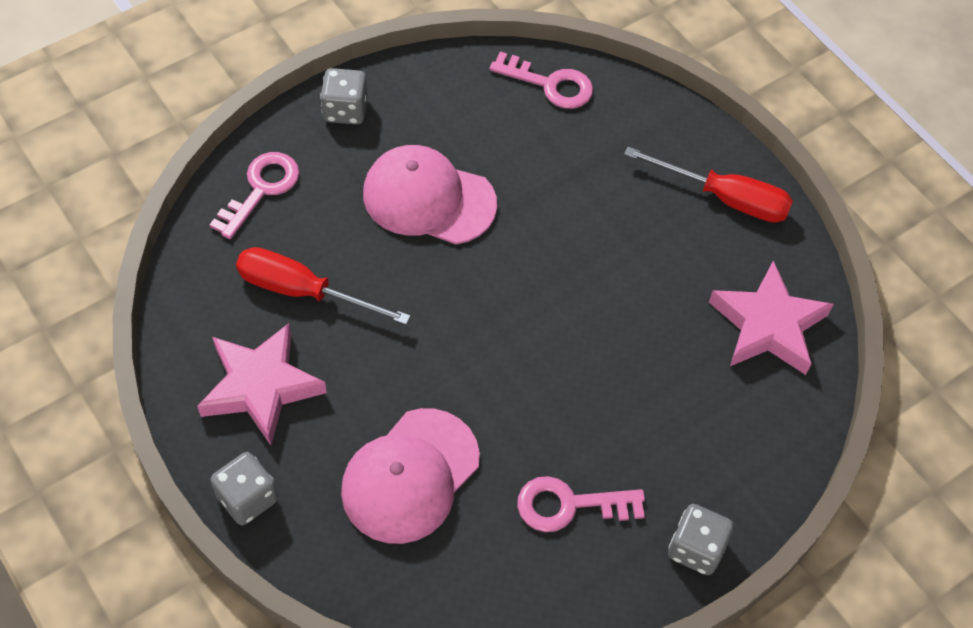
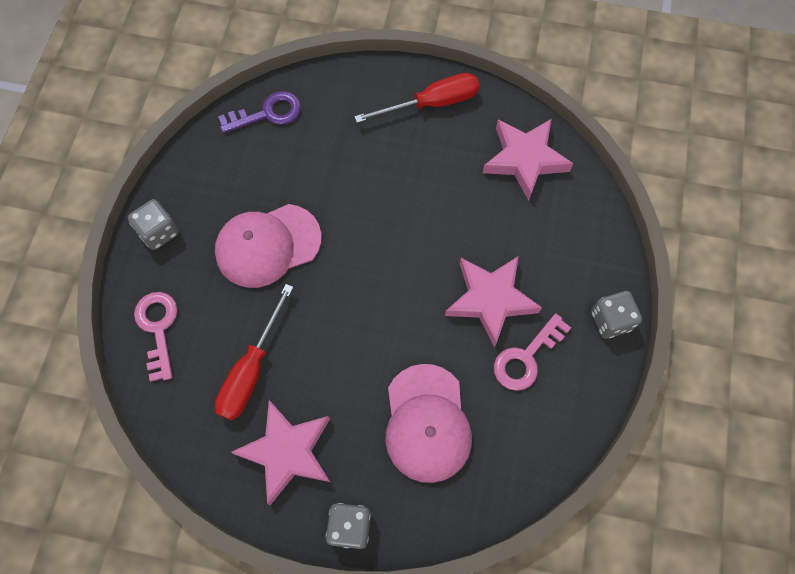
camera: 40 degrees left, 10 degrees up
(303, 291) = (251, 370): red screwdriver -> red screwdriver turned 45 degrees counterclockwise
(550, 84) = (267, 113): pink key -> purple key
(590, 423) = (490, 300): none -> pink star

